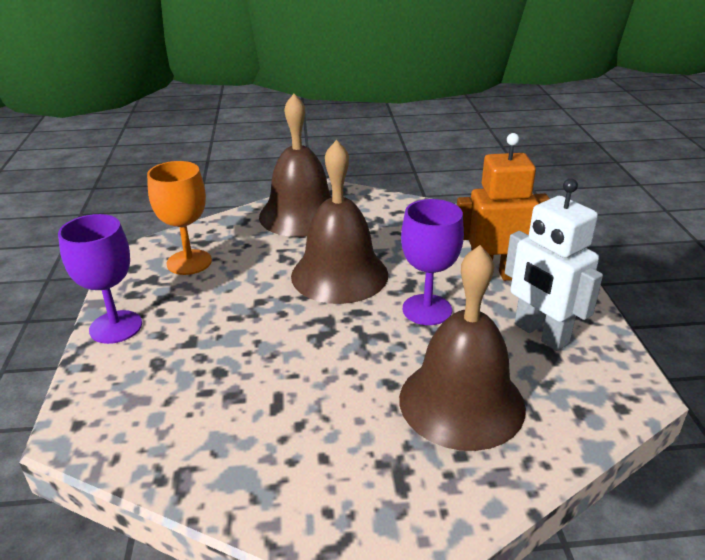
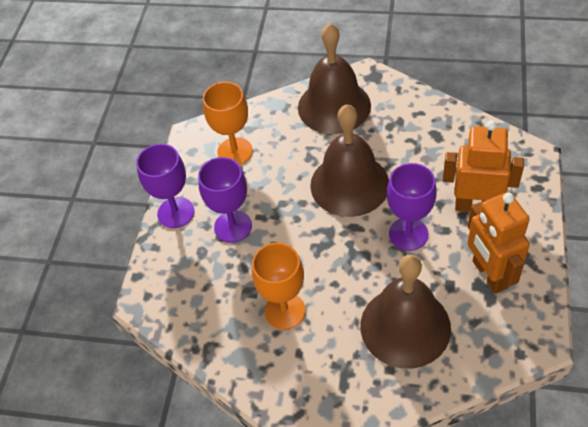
camera: 20 degrees right, 20 degrees up
(198, 331) = (233, 226): none -> purple goblet
(290, 410) = (284, 311): none -> orange goblet
(540, 334) = (489, 274): white robot -> orange robot

